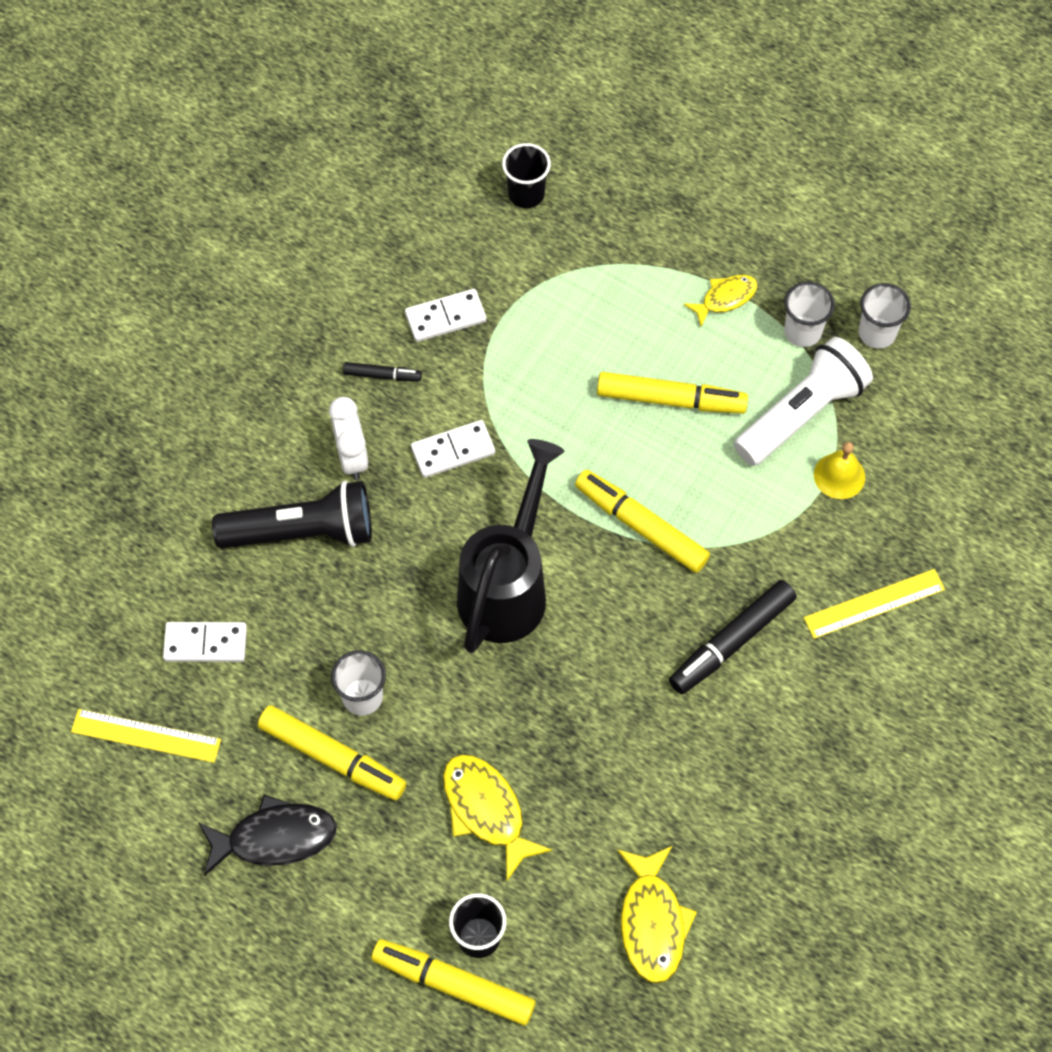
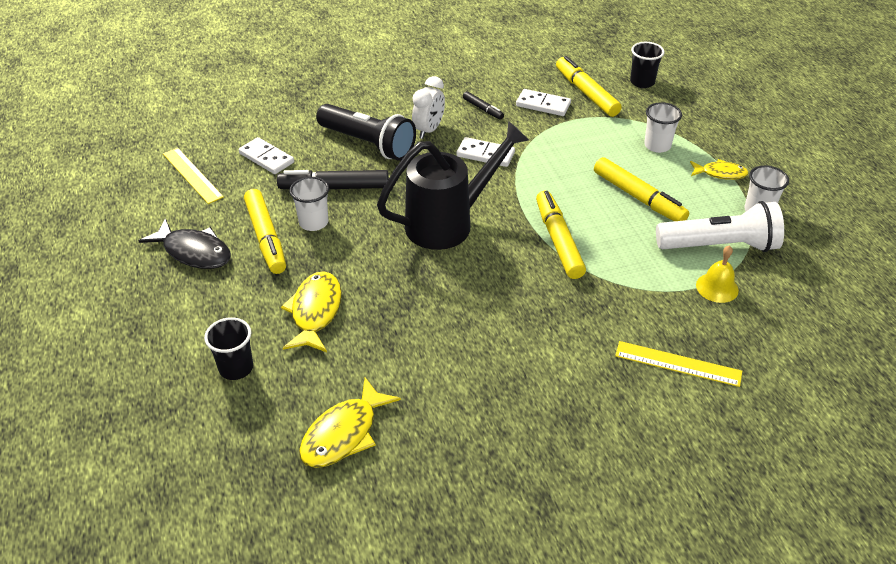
camera: 40 degrees right, 20 degrees down
(454, 985) = (193, 381): yellow marker -> yellow marker (586, 93)
(732, 641) = (557, 325): black marker -> black marker (335, 188)
(877, 333) = (812, 236): white cup -> white cup (657, 145)

